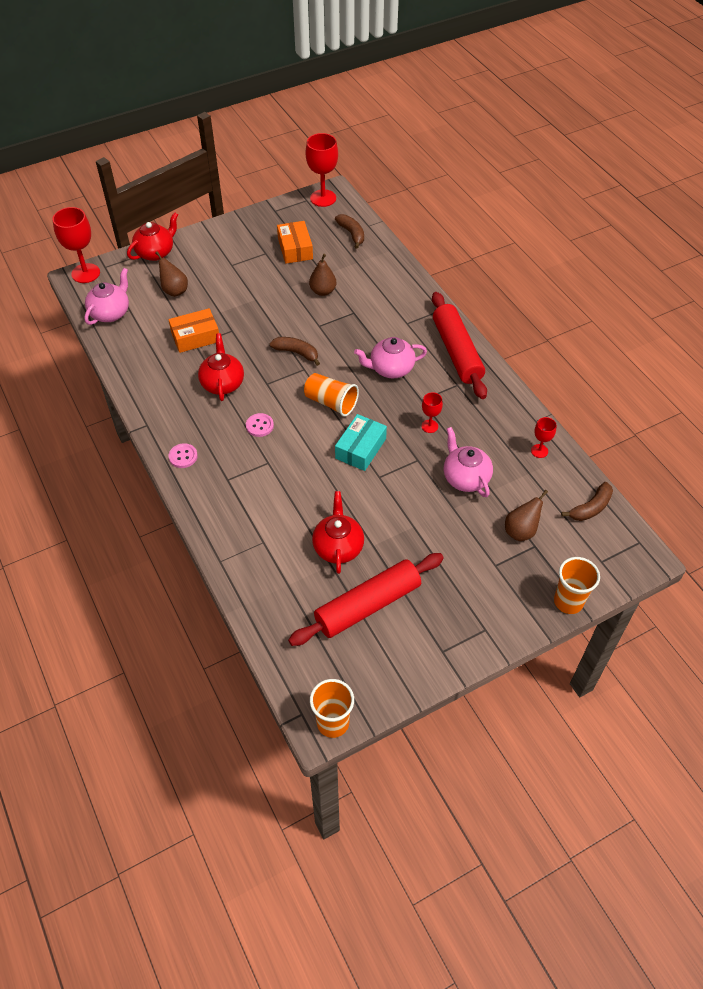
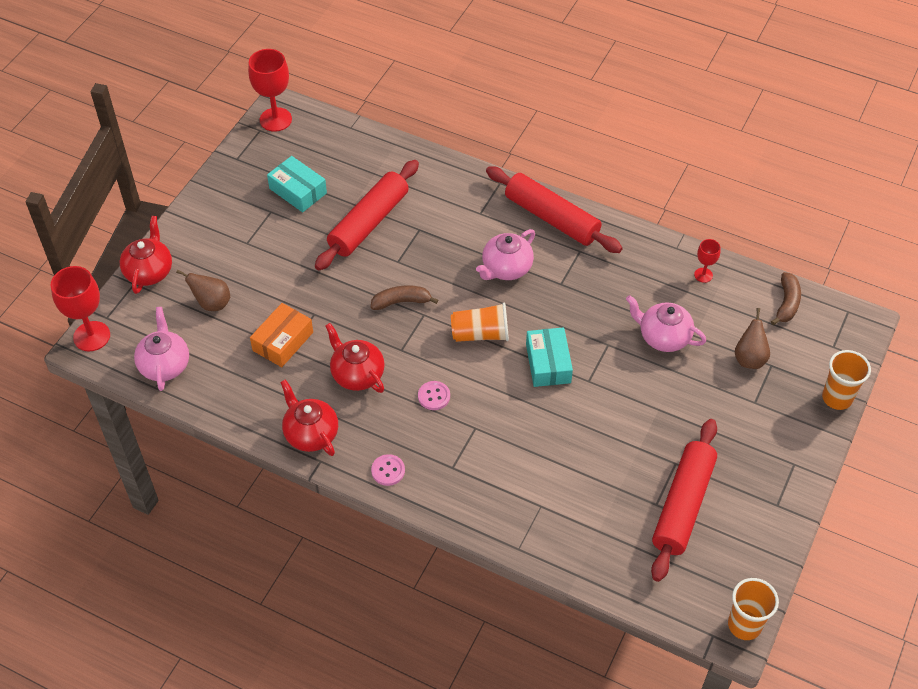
camera: 35 degrees left, 0 degrees up
(295, 249) = (298, 191): orange box -> turquoise box
(323, 291) = (368, 222): brown pear -> red rolling pin
(338, 547) = (611, 468): red teapot -> red teapot (311, 434)
(352, 234) = (342, 145): brown banana -> none
(429, 426) = (590, 306): red goblet -> none

